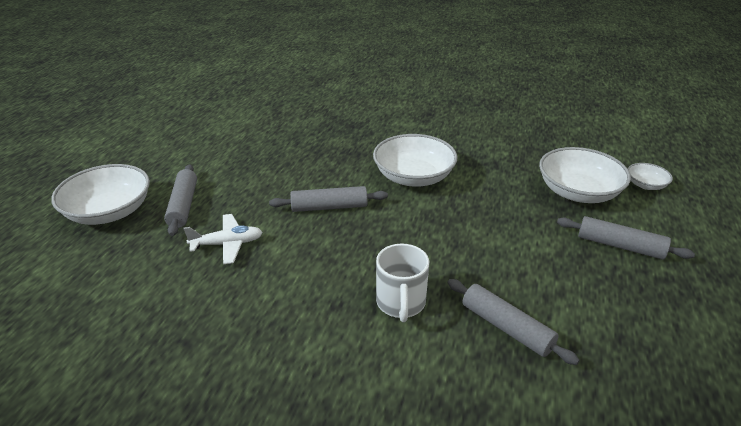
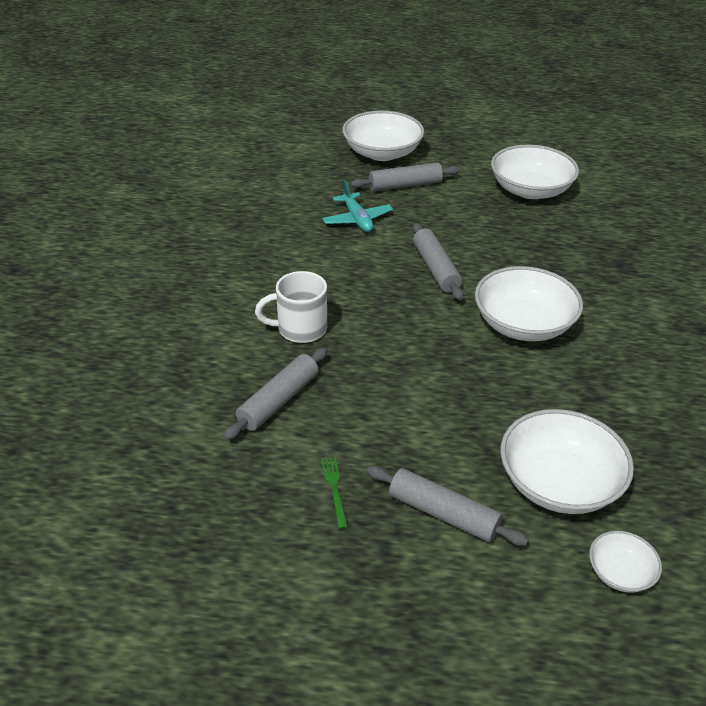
camera: 80 degrees right, 5 degrees up
(227, 244) = (357, 219): white plane -> turquoise plane
(235, 142) = (530, 190): none -> white bowl
(610, 300) = (334, 489): none -> green fork
(620, 246) = (443, 514): grey rolling pin -> grey rolling pin turned 75 degrees counterclockwise

